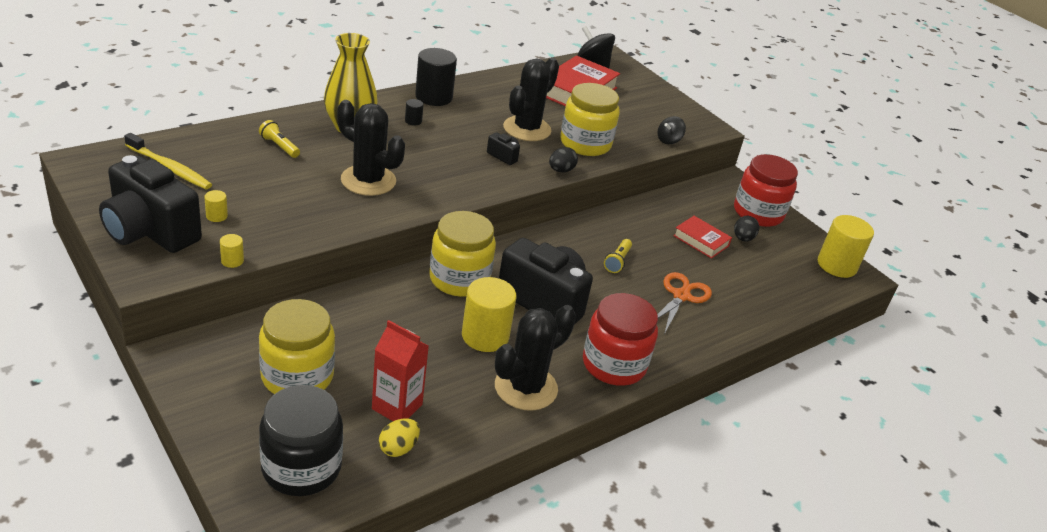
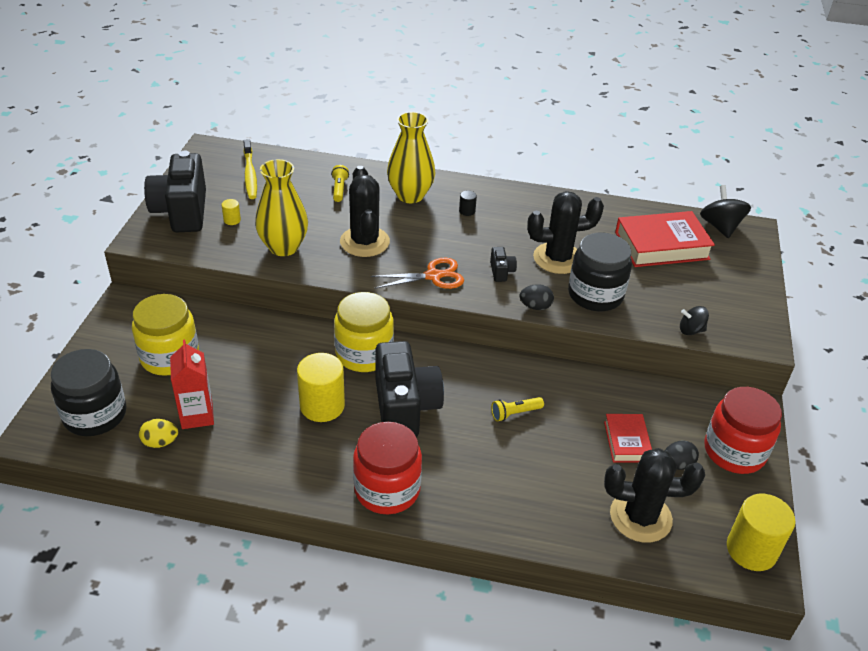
camera: 50 degrees right, 5 degrees up
(232, 261) = (199, 255): yellow cylinder -> none
(304, 217) = (283, 247): none -> yellow vase
(434, 97) = (513, 198): black cylinder -> none
(526, 387) = (296, 460): black cactus -> black cactus (640, 517)
(585, 144) = (595, 295): yellow jar -> black jar
(681, 296) = (530, 475): orange scissors -> orange scissors (433, 276)

